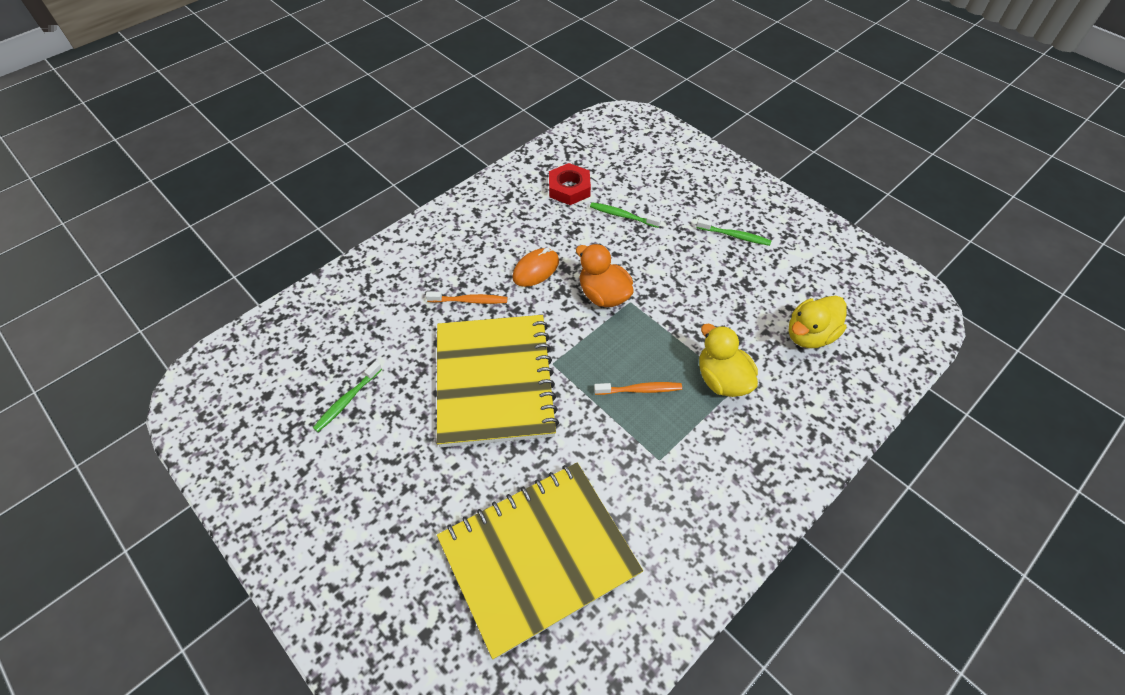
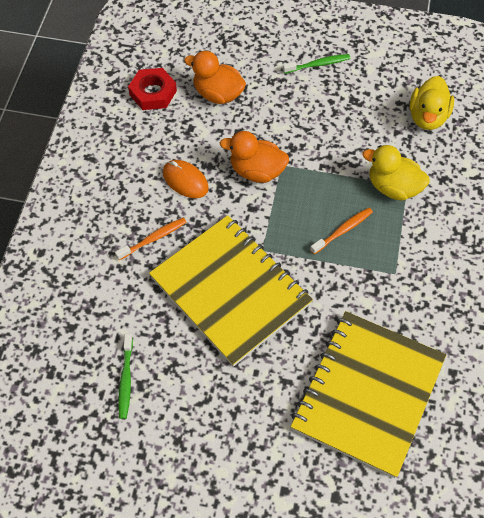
camera: 35 degrees left, 5 degrees up
(536, 269) = (185, 180): orange mouse -> orange mouse turned 60 degrees counterclockwise
(623, 216) = (218, 94): green toothbrush -> orange duck

